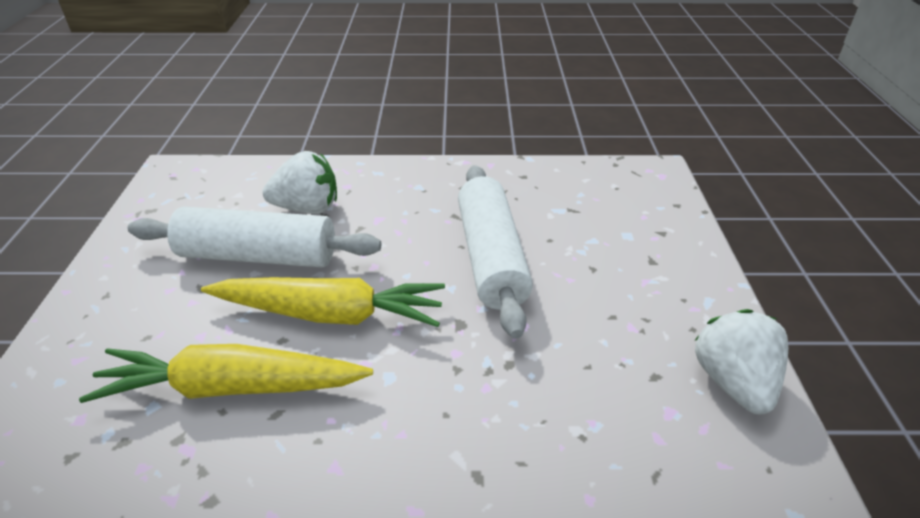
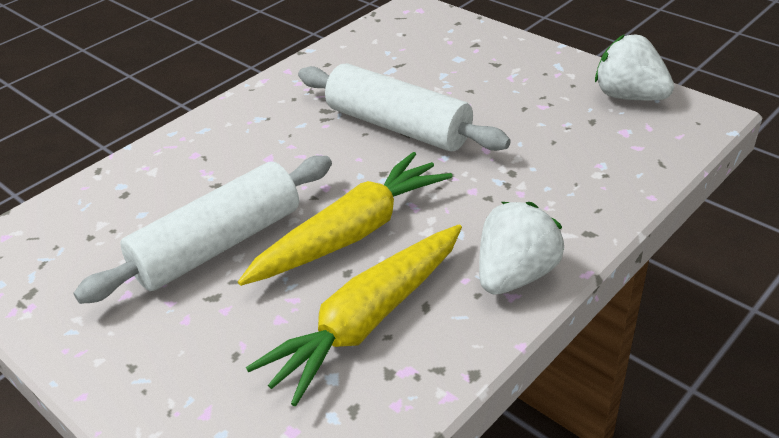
camera: 45 degrees left, 0 degrees up
(307, 208) = (192, 190): white strawberry -> white strawberry (515, 275)

